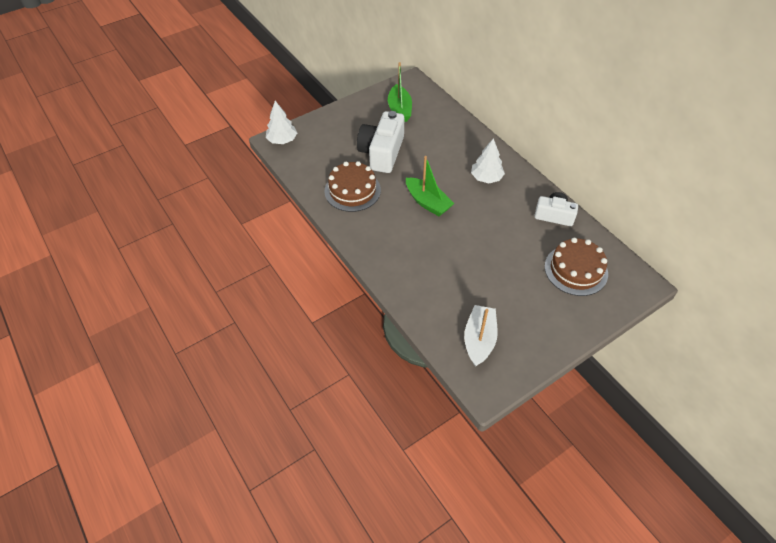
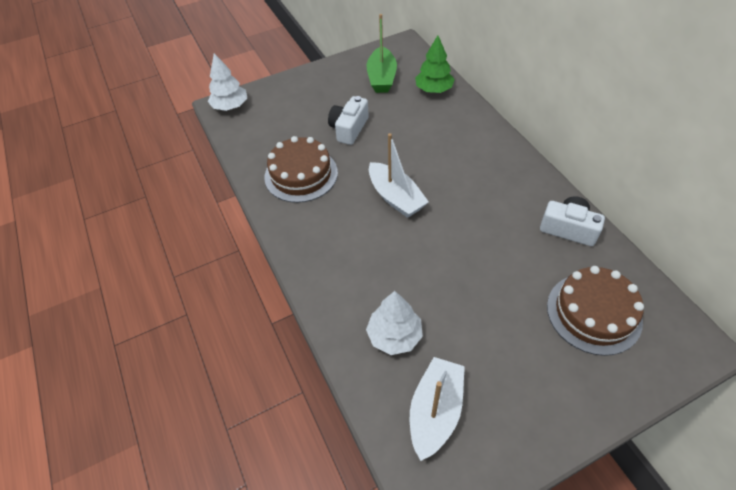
camera: 10 degrees right, 0 degrees up
(382, 152) = (349, 128): white camera -> white camera, size x0.62
(427, 202) = (395, 197): green boat -> white boat
(442, 117) = (433, 89): none -> green tree
(486, 178) = (480, 170): white tree -> white tree (394, 336)

